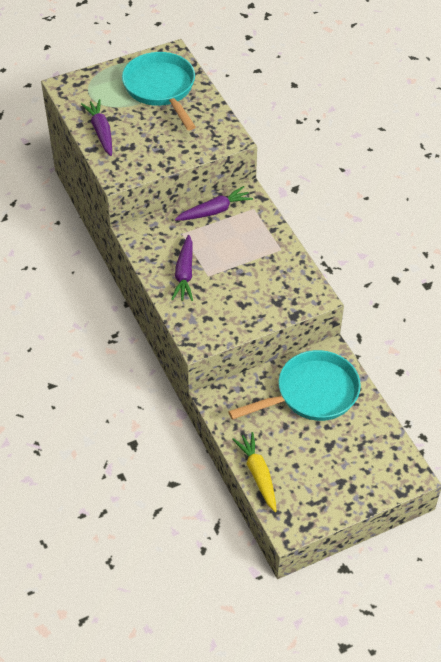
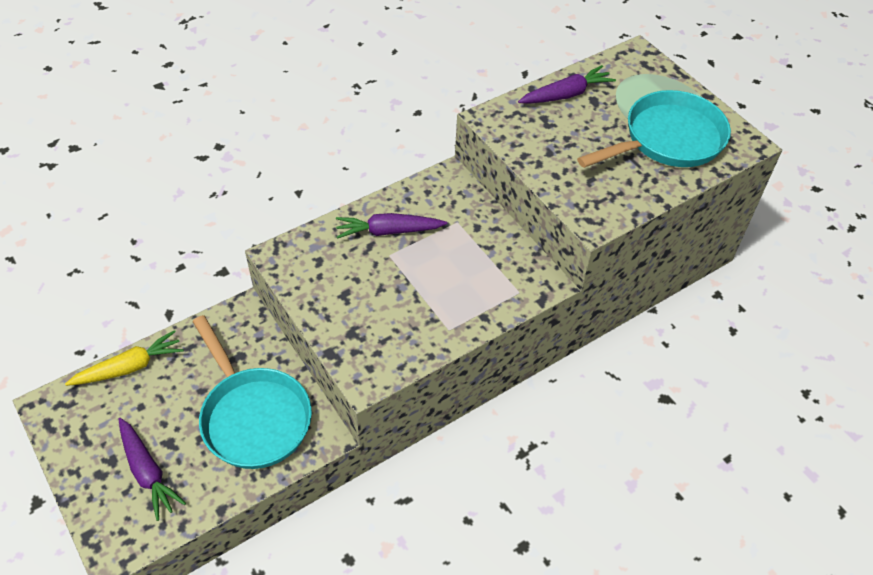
camera: 80 degrees right, 0 degrees up
(214, 211) = (504, 250): purple carrot -> purple carrot (148, 472)

